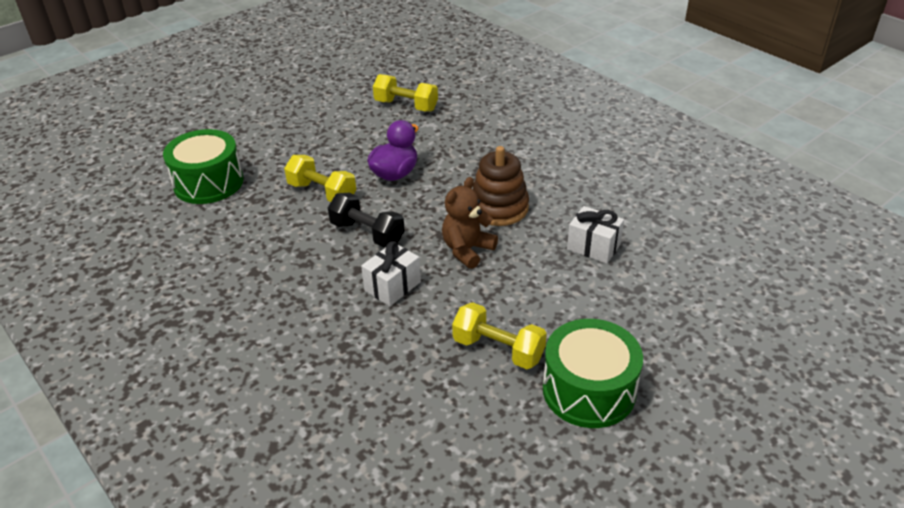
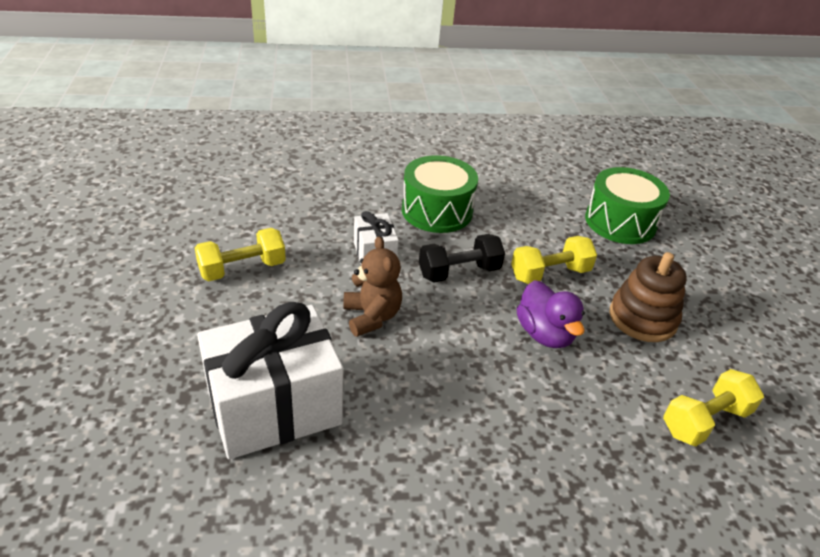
camera: 120 degrees right, 0 degrees up
(499, 208) = (412, 376): brown stacking toy -> brown stacking toy (642, 318)
(589, 390) = (146, 288): green drum -> green drum (437, 211)
(593, 247) = (274, 407): white gift -> white gift, size x2.01

